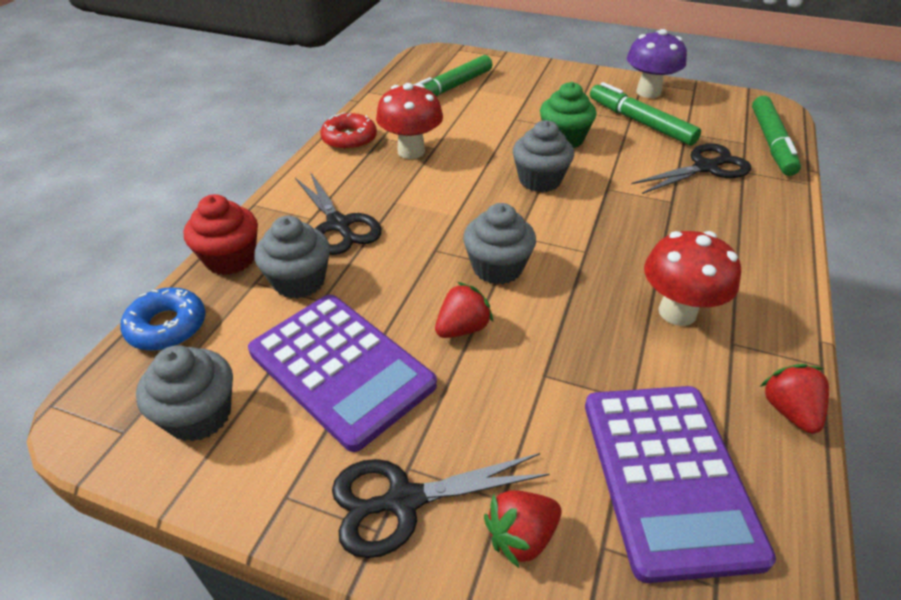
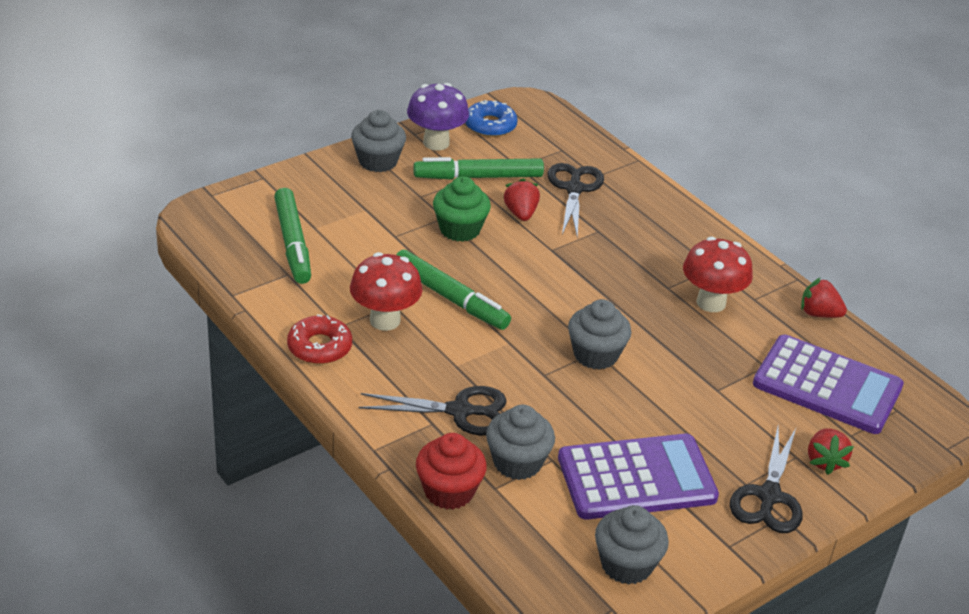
camera: 60 degrees left, 5 degrees down
(167, 326) = (510, 555): blue donut -> blue donut (490, 125)
(462, 328) = (645, 403): red strawberry -> red strawberry (520, 213)
(540, 180) = (506, 275): grey cupcake -> grey cupcake (378, 161)
(771, 142) = (575, 139): green marker -> green marker (450, 298)

